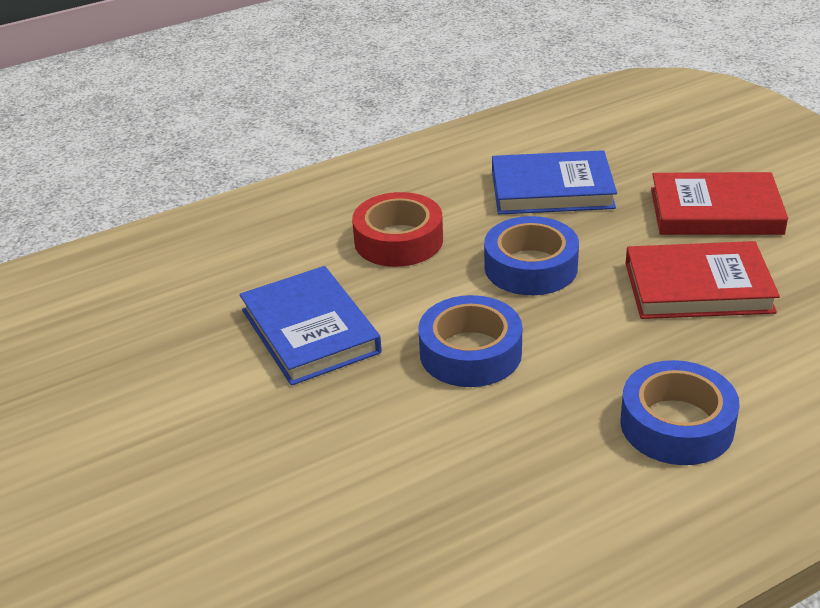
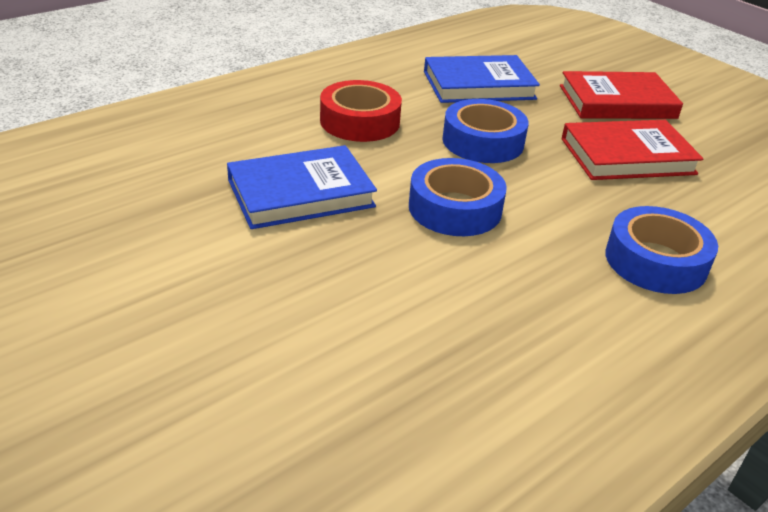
camera: 15 degrees left, 0 degrees up
(310, 331) = (300, 193): blue book -> blue book turned 75 degrees counterclockwise

